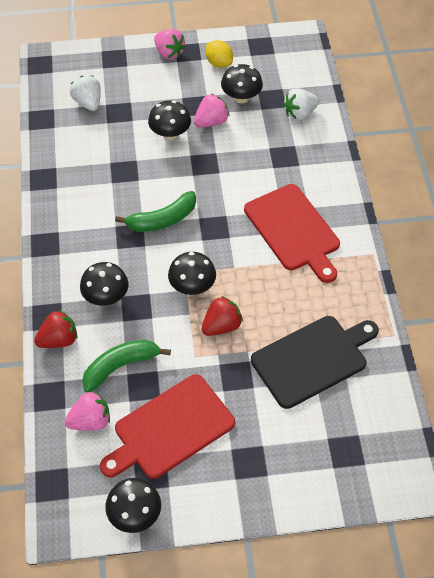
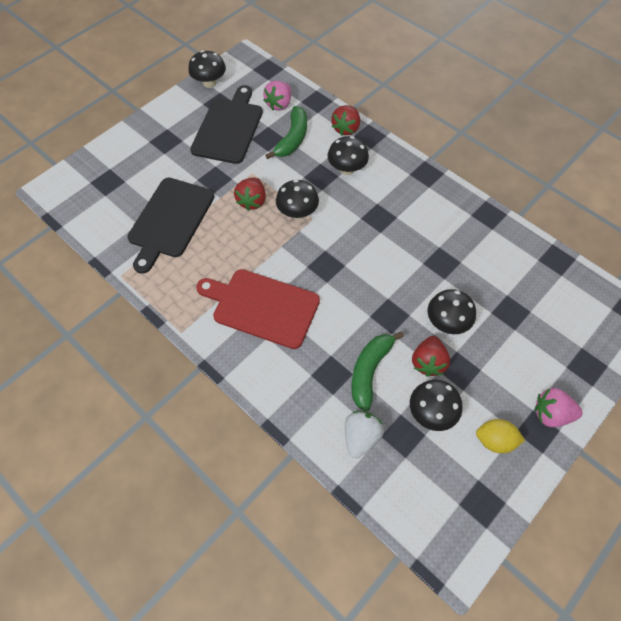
camera: 140 degrees right, 5 degrees up
(88, 103) = (545, 301): white strawberry -> none
(162, 220) = (369, 245): green banana -> green banana (369, 371)
(170, 429) = (229, 128): red cutting board -> black cutting board
(211, 122) = (428, 362): pink strawberry -> red strawberry

